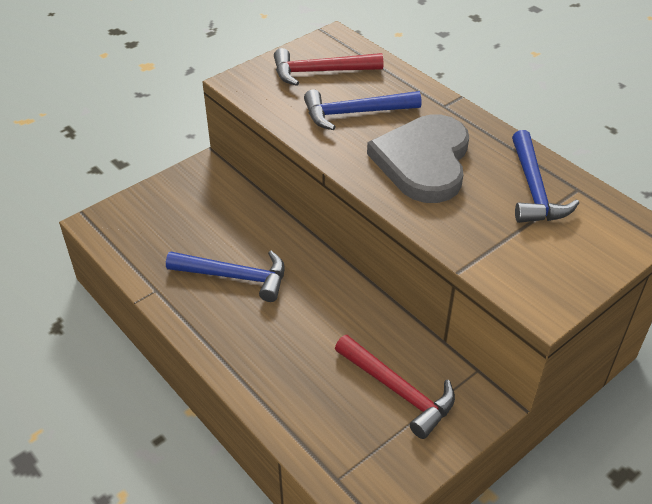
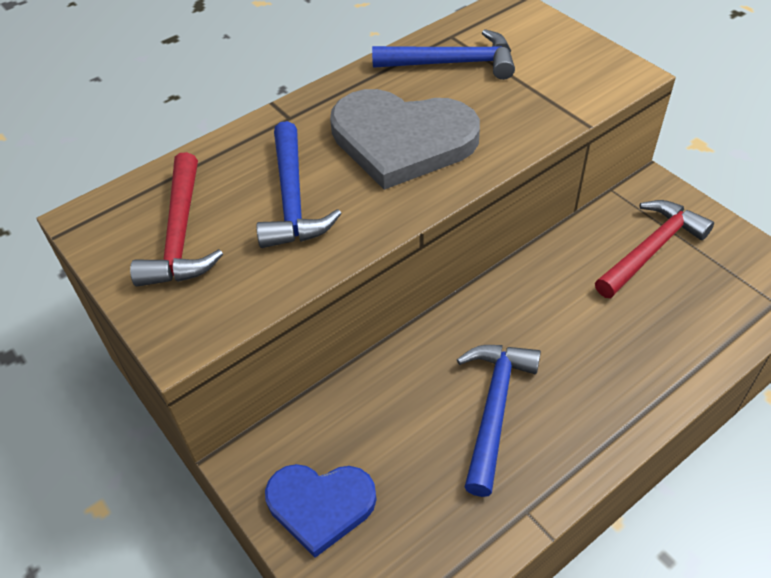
camera: 85 degrees left, 5 degrees up
(174, 197) = (320, 505): none -> blue heart

